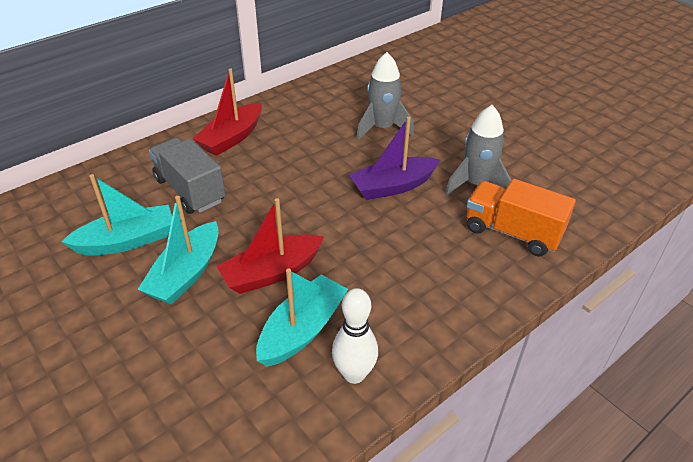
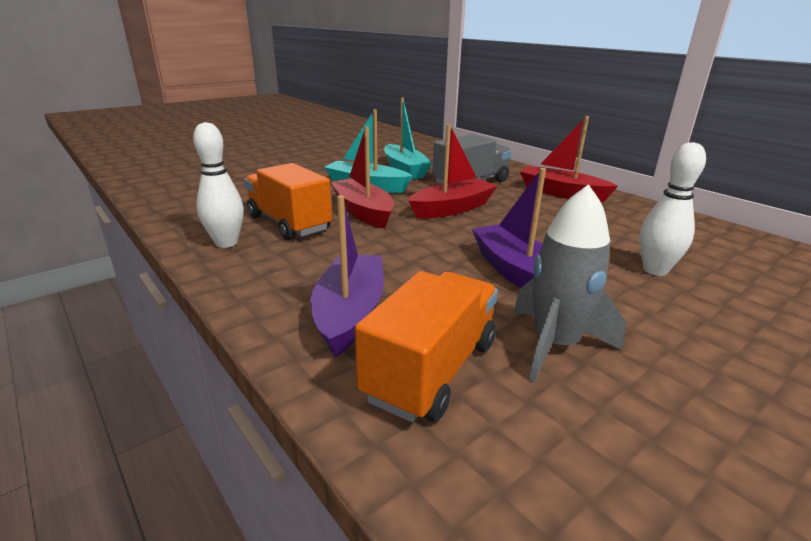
camera: 90 degrees right, 15 degrees down
(267, 209) = (452, 209): none -> red boat
(302, 330) = (289, 223): turquoise boat -> orange truck
(382, 128) = (655, 270): grey rocket -> white bowling pin
(463, 269) = (350, 313): none -> purple boat

